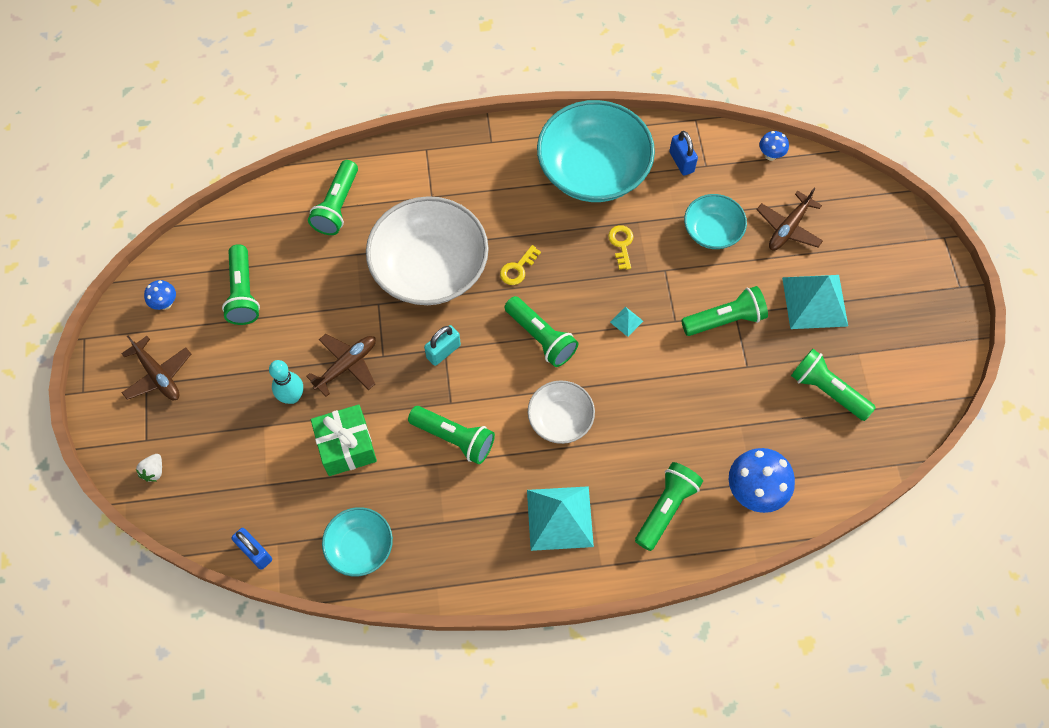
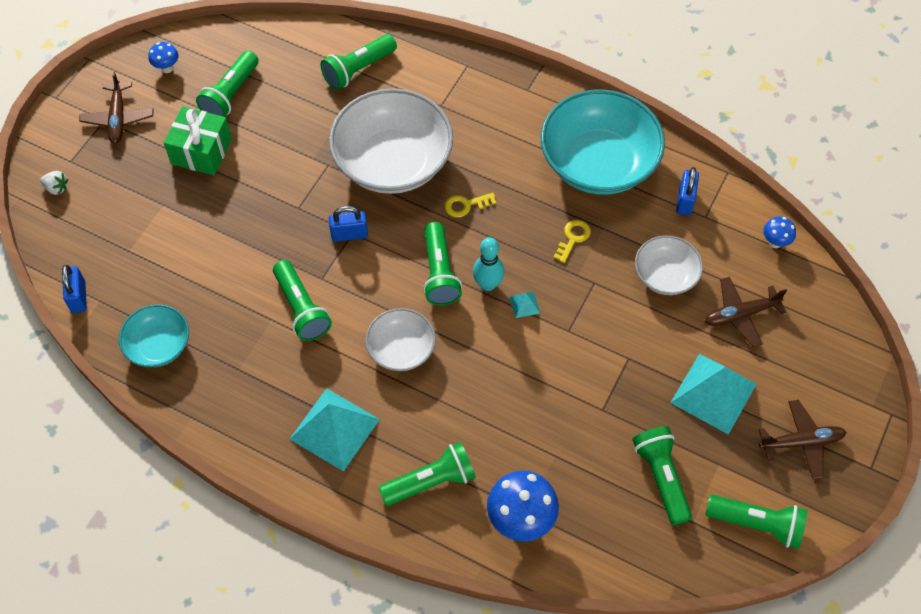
camera: 35 degrees right, 5 degrees down
(154, 471) = (56, 188): white strawberry -> white strawberry turned 120 degrees counterclockwise
(292, 396) = (203, 196): turquoise bowling pin -> turquoise bowling pin (488, 284)
(346, 446) = (212, 261): green gift -> green gift (201, 151)
(347, 365) = (264, 198): brown plane -> brown plane (801, 442)
(443, 351) = (349, 234): turquoise padlock -> blue padlock
(712, 231) = (665, 275): turquoise bowl -> white bowl
(725, 319) = (615, 357): green flashlight -> green flashlight (756, 524)

